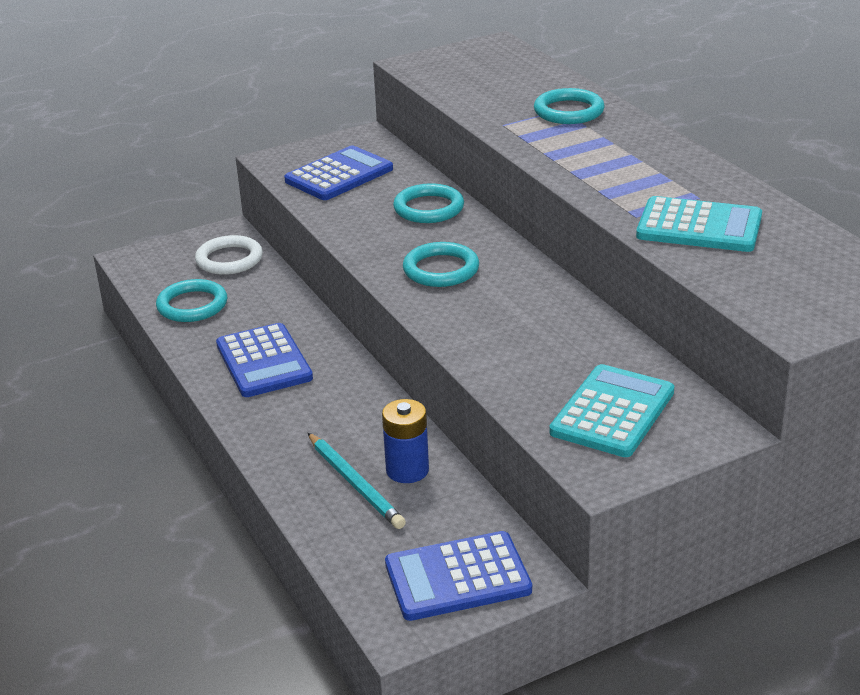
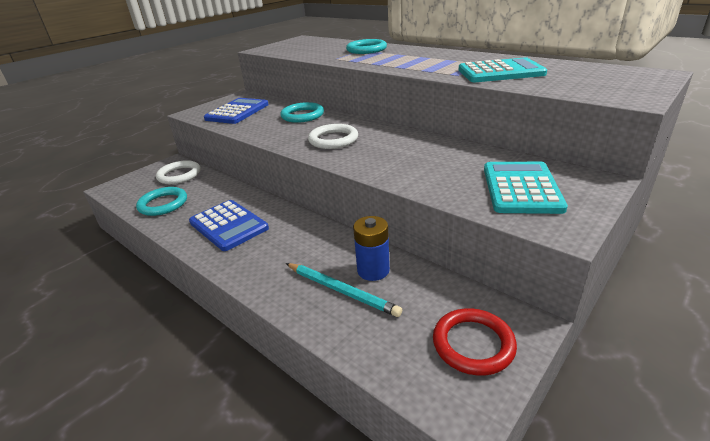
camera: 20 degrees left, 0 degrees up
(441, 269) = (333, 140): turquoise ring -> white ring
(457, 577) = (473, 344): blue calculator -> red ring

